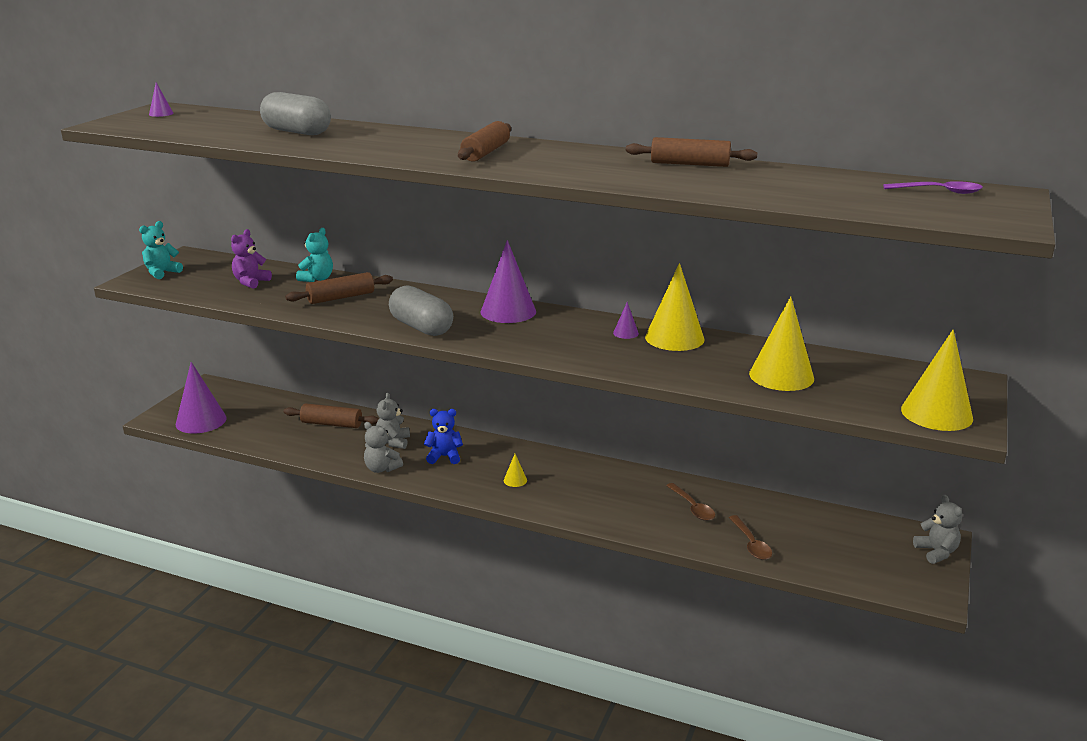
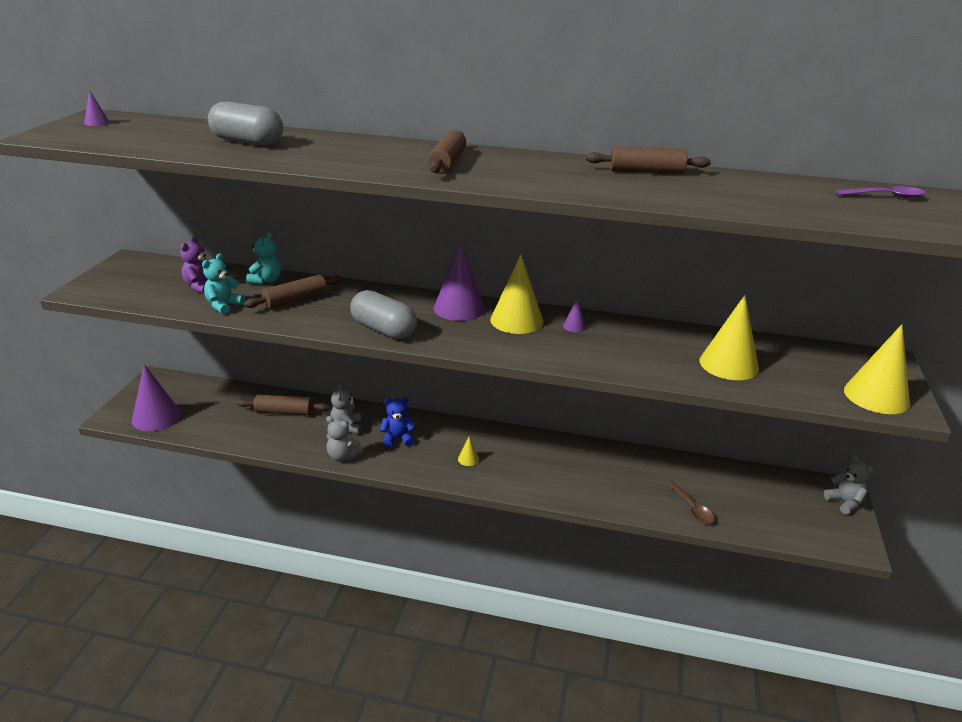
camera: 10 degrees left, 5 degrees up
(162, 273) = (108, 280): turquoise teddy bear -> turquoise teddy bear (223, 306)
(674, 338) = (619, 329): yellow cone -> yellow cone (516, 320)
(692, 507) = (631, 475): brown spoon -> none

